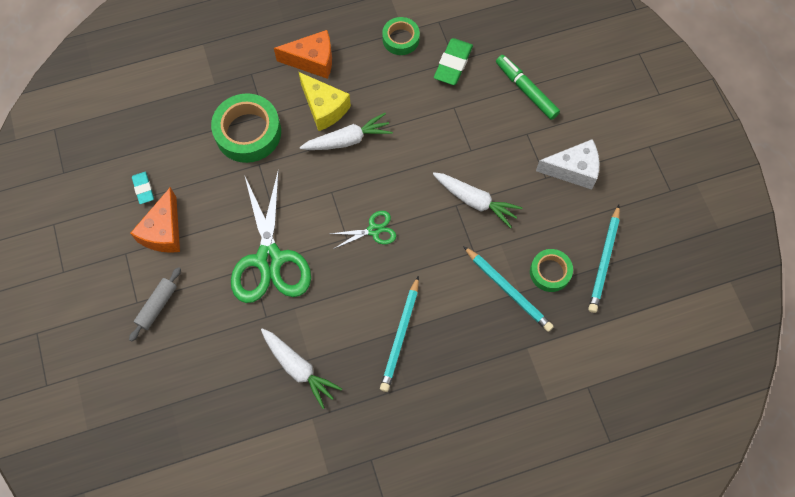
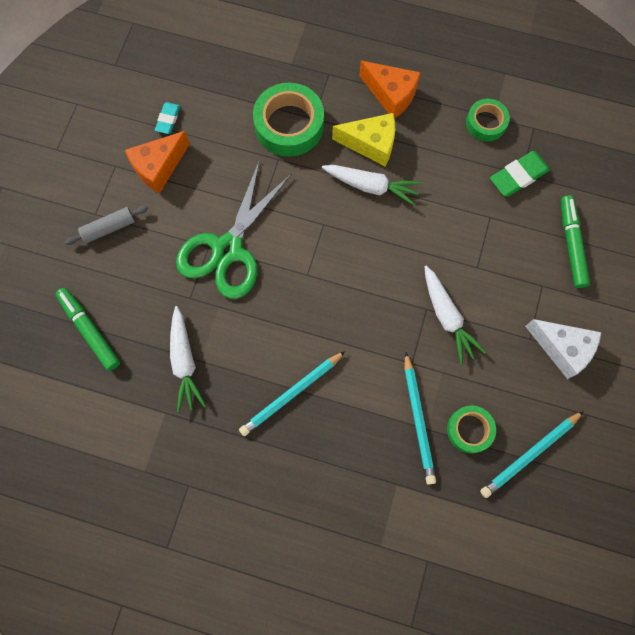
camera: 35 degrees right, 5 degrees up
(202, 397) = (89, 330): none -> green marker
(324, 108) = (371, 144): yellow cheese -> yellow cheese turned 75 degrees counterclockwise
(374, 230) = (336, 283): green scissors -> none

